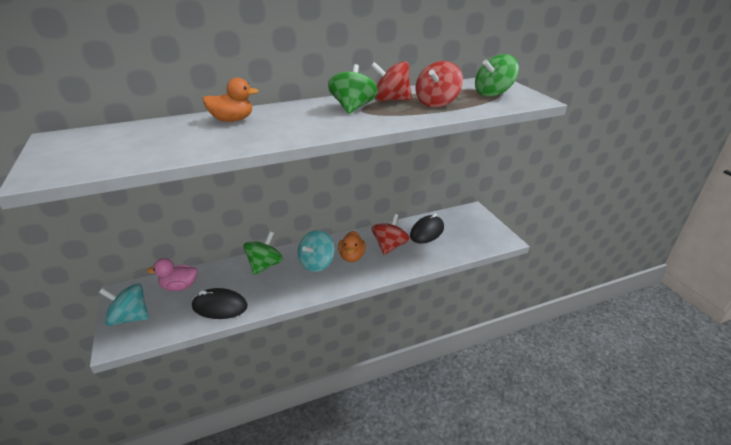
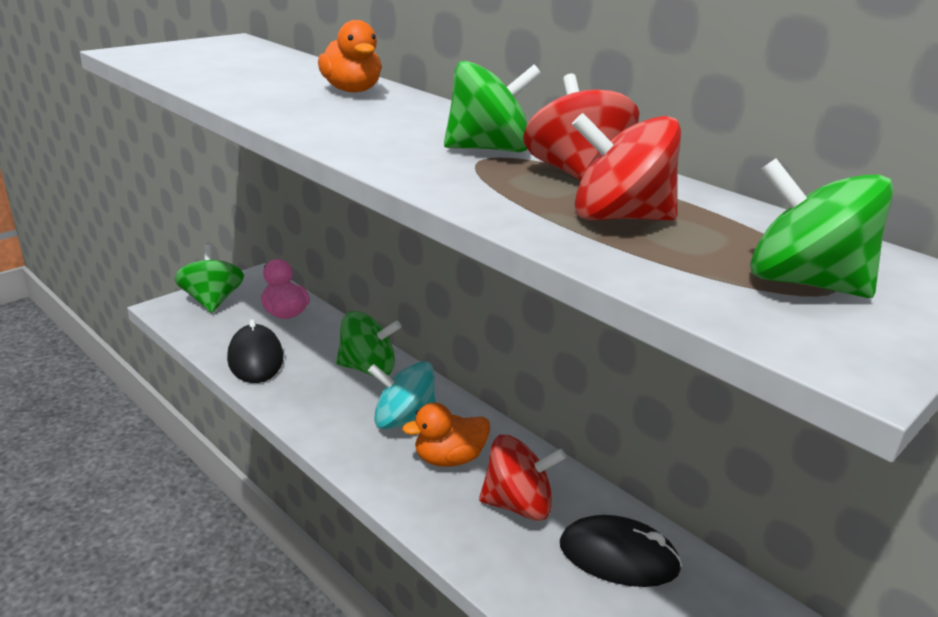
camera: 65 degrees right, 5 degrees down
(130, 317) = (212, 301): turquoise spinning top -> green spinning top

